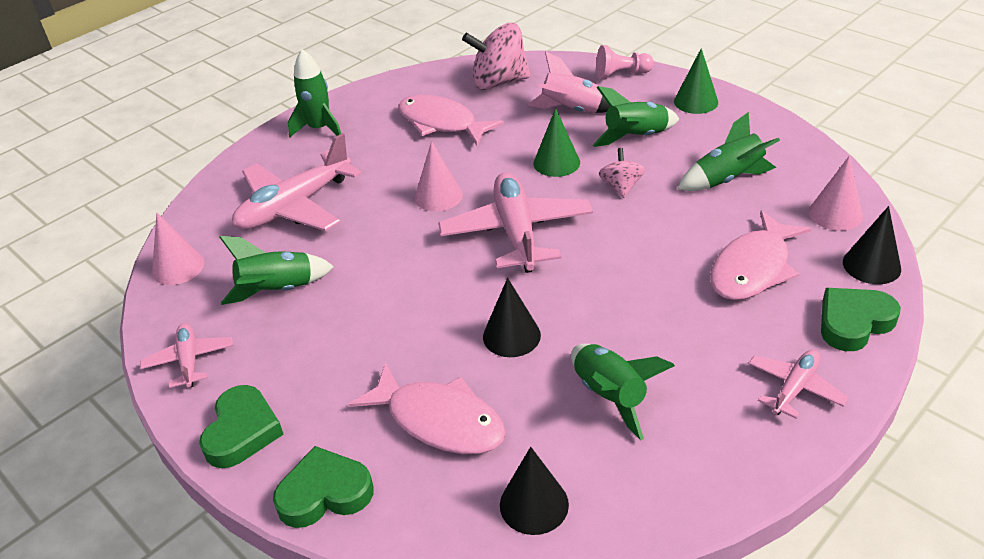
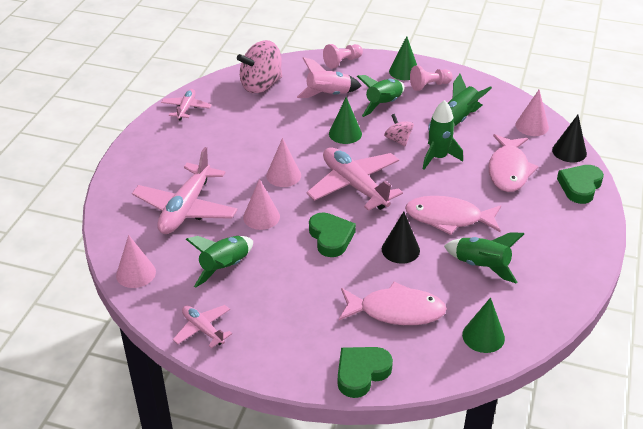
camera: 30 degrees left, 0 degrees up
(242, 431) = (279, 358): green heart -> green heart (331, 237)
(319, 129) = (155, 149): green rocket -> green rocket (438, 157)
(370, 240) = (261, 217): none -> pink cone
(441, 123) = (244, 124): pink fish -> pink fish (448, 218)
(534, 504) = (483, 336): black cone -> green cone
(718, 126) = (429, 85): none -> pink pawn
(794, 388) = (573, 231): pink plane -> pink plane (186, 108)

